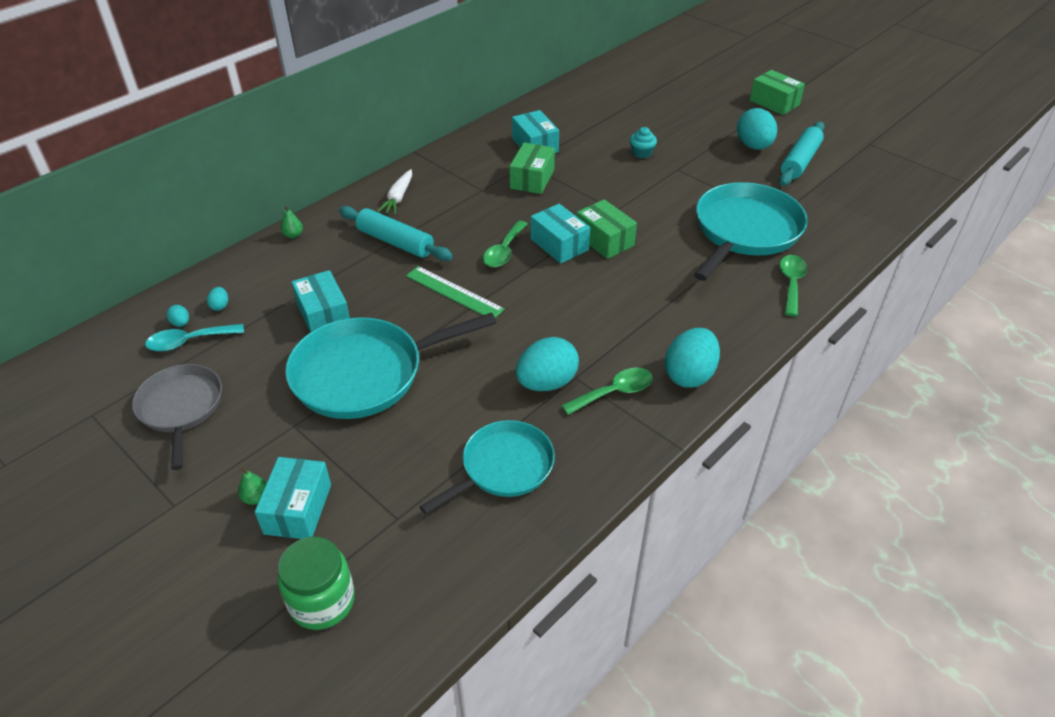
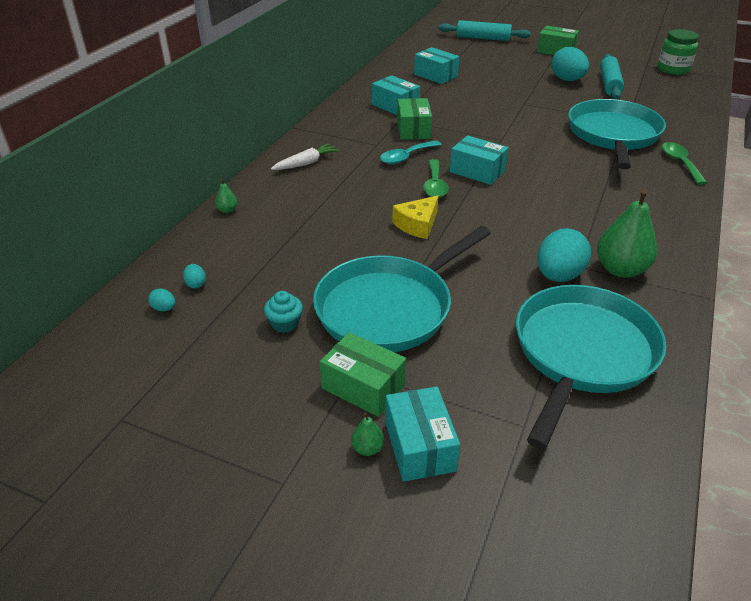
camera: 20 degrees left, 5 degrees down
(181, 408) = (221, 386): grey pan -> none
(189, 341) = (185, 323): turquoise spoon -> turquoise spoon (406, 157)
(322, 601) = (515, 527): green jar -> green jar (673, 69)
(323, 315) = (309, 268): turquoise box -> turquoise box (435, 75)
(395, 242) = (331, 197): turquoise rolling pin -> turquoise rolling pin (483, 38)
(398, 198) = (306, 163): white carrot -> white carrot turned 120 degrees counterclockwise
(454, 292) = (417, 225): green ruler -> yellow cheese
(503, 467) = (582, 353): turquoise pan -> turquoise pan, size x1.57
(604, 240) = (511, 161): green box -> green box (363, 387)
(614, 392) = (620, 269): green spoon -> green pear
(641, 153) = (487, 97): turquoise cupcake -> turquoise cupcake (285, 323)
(689, 375) = (666, 242): turquoise egg -> none

